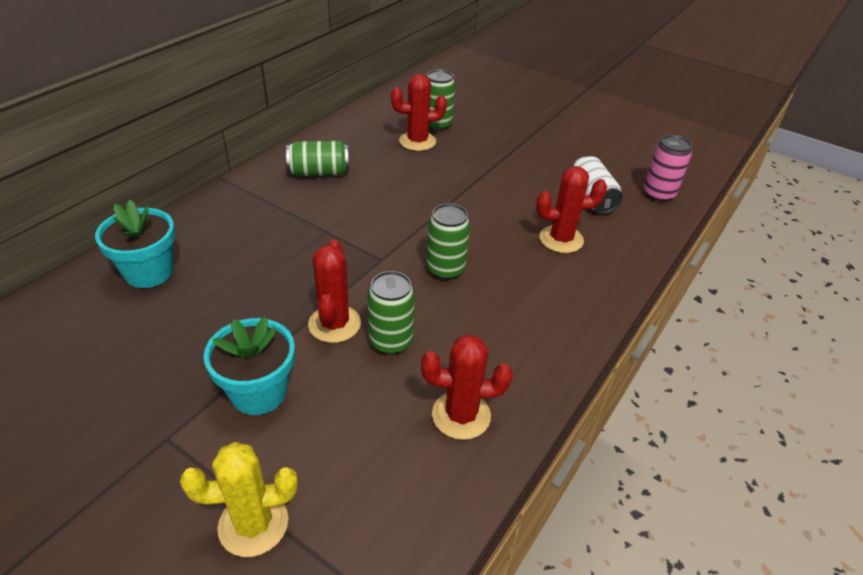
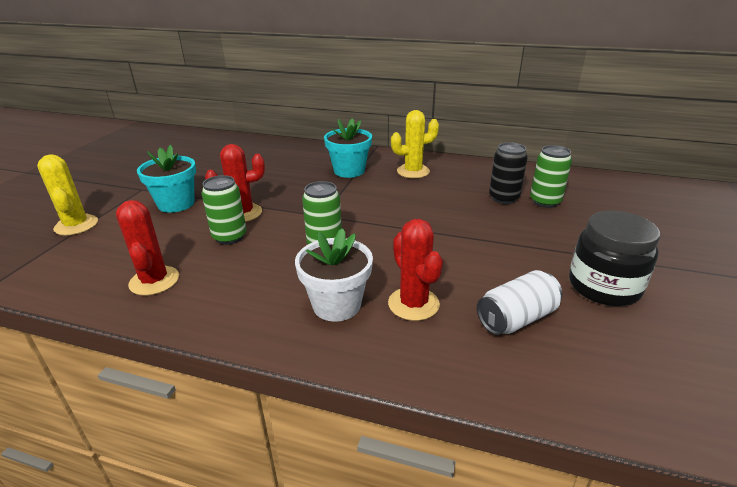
camera: 75 degrees right, 10 degrees down
(149, 272) = (271, 152): turquoise flower pot -> turquoise flower pot (349, 171)
(319, 172) = (413, 171): green can -> yellow cactus
(417, 141) = (503, 198): red cactus -> black can
(549, 281) = (336, 305): none -> white flower pot
(567, 150) = (603, 287): none -> black jar
(658, 194) = (591, 384): pink can -> none

